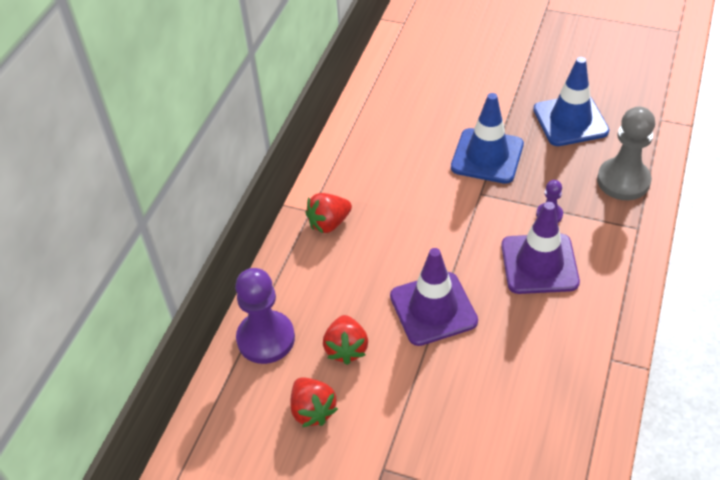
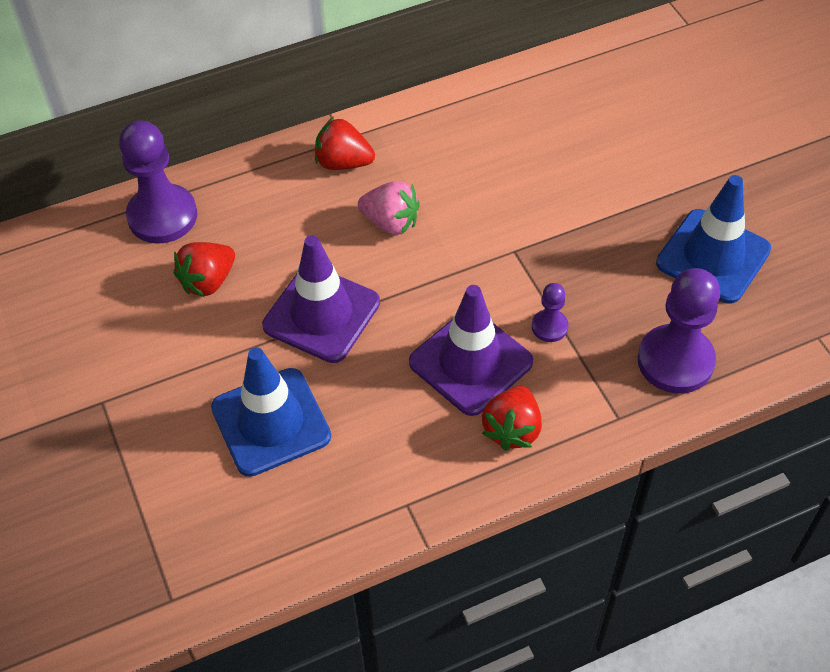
camera: 45 degrees right, 5 degrees up
(313, 410) = (117, 306): red strawberry -> red strawberry (512, 429)
(400, 232) = (391, 222): none -> pink strawberry
(487, 156) = (573, 221): blue traffic cone -> blue traffic cone (271, 422)
(623, 181) = (675, 361): grey pawn -> purple pawn

